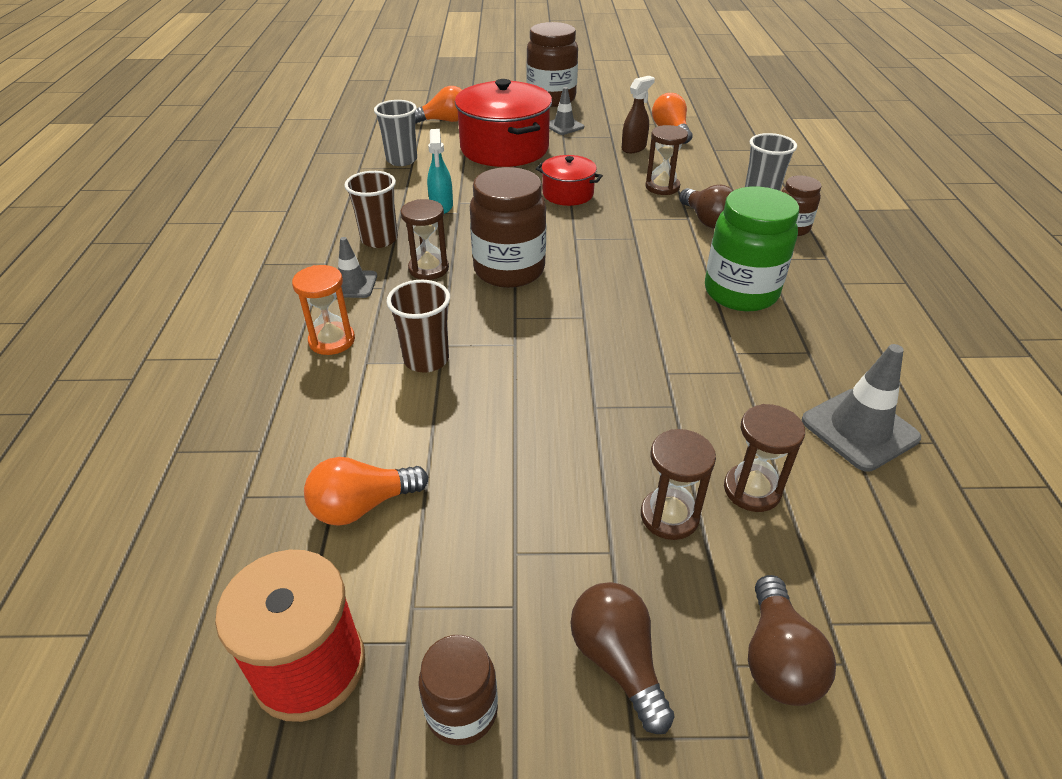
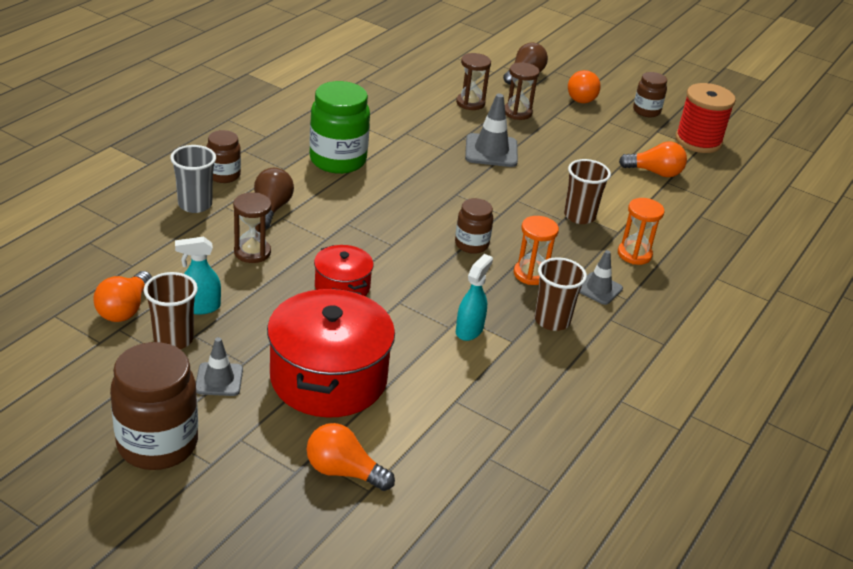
camera: 150 degrees left, 5 degrees down
(402, 160) = (457, 418): grey cup -> none
(428, 269) = (531, 274): brown hourglass -> orange hourglass
(509, 270) = (471, 244): brown jar -> brown jar, size x0.56
(618, 661) = (581, 97): brown light bulb -> orange light bulb
(619, 130) = (173, 339): none -> brown cup
(634, 148) = (200, 307): brown spray bottle -> turquoise spray bottle
(859, 429) = (388, 94): grey traffic cone -> grey traffic cone (491, 151)

